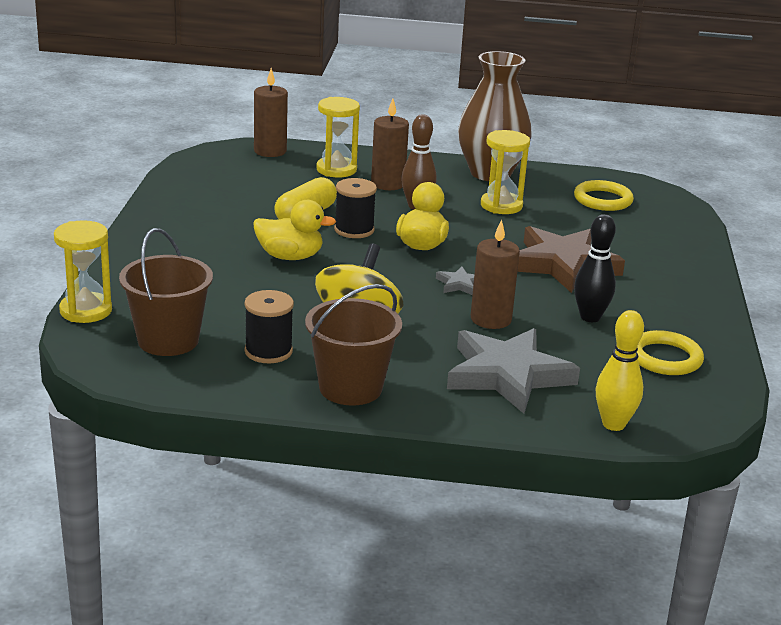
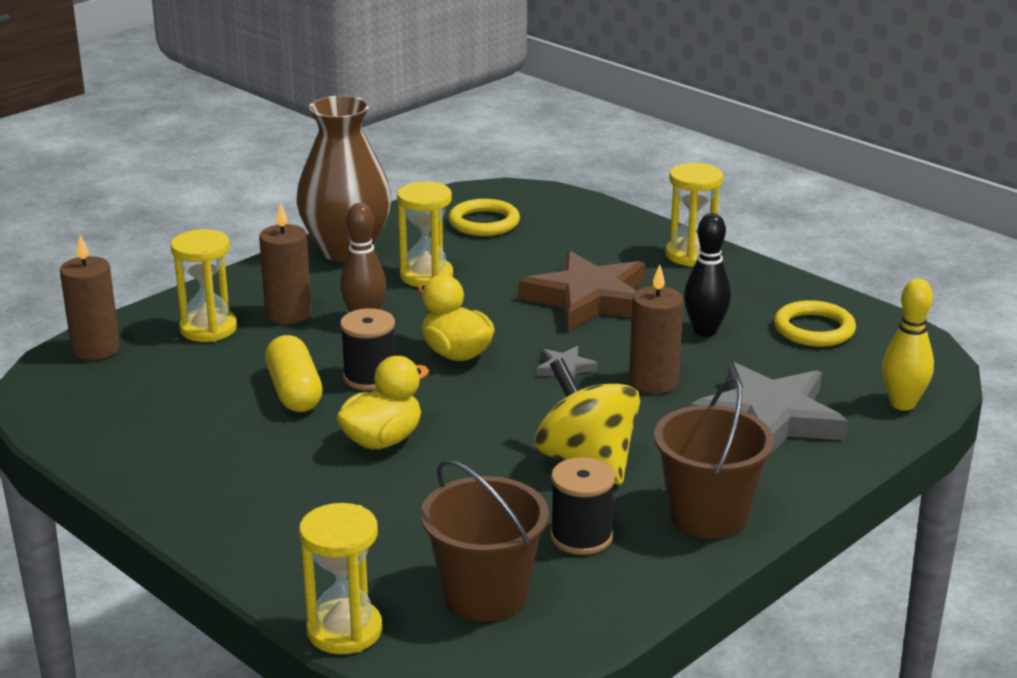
camera: 50 degrees left, 0 degrees up
(691, 280) = (691, 255): none -> yellow hourglass

